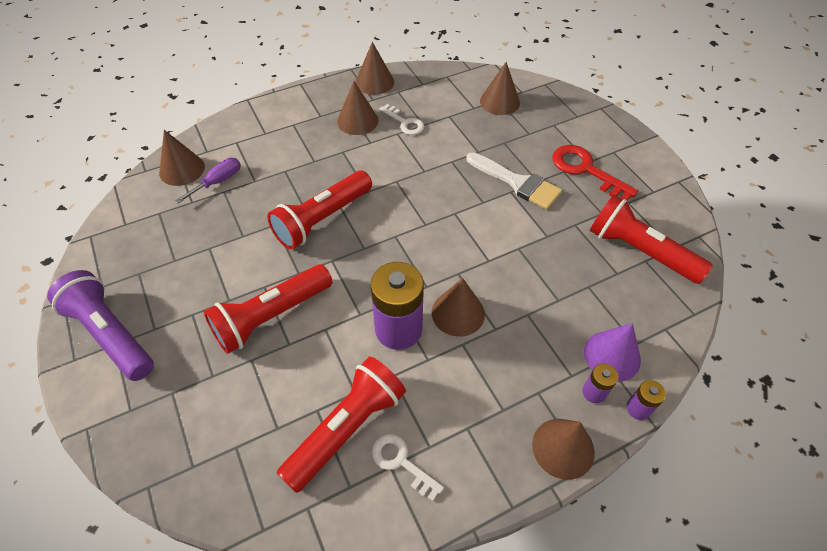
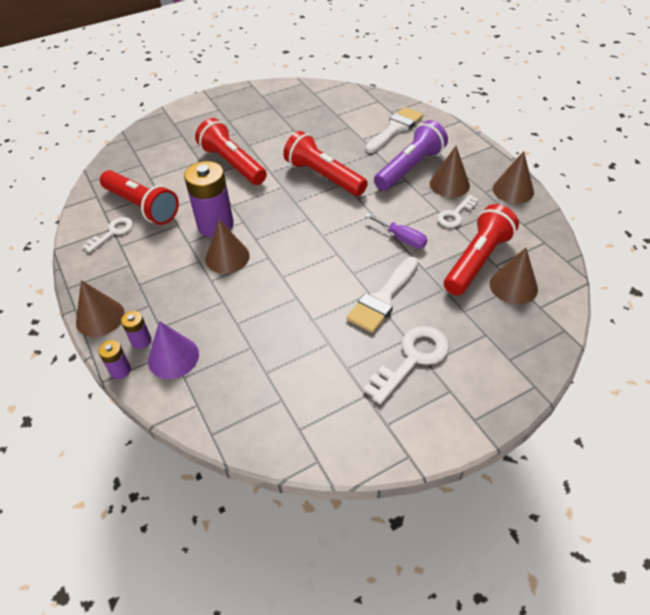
camera: 90 degrees right, 5 degrees down
(111, 334) = (225, 106): purple flashlight -> purple flashlight (410, 168)
(182, 169) = (369, 104): brown cone -> none
(218, 182) = (358, 122): purple screwdriver -> purple screwdriver (402, 238)
(244, 151) = (395, 129): none -> white brush
(585, 170) = (412, 359): red key -> white key
(640, 251) = (293, 396): red flashlight -> red flashlight (477, 261)

